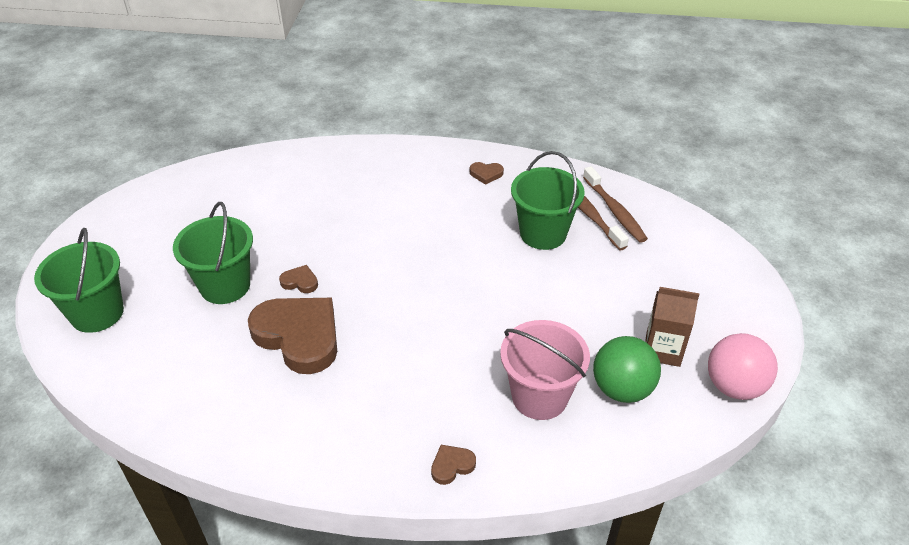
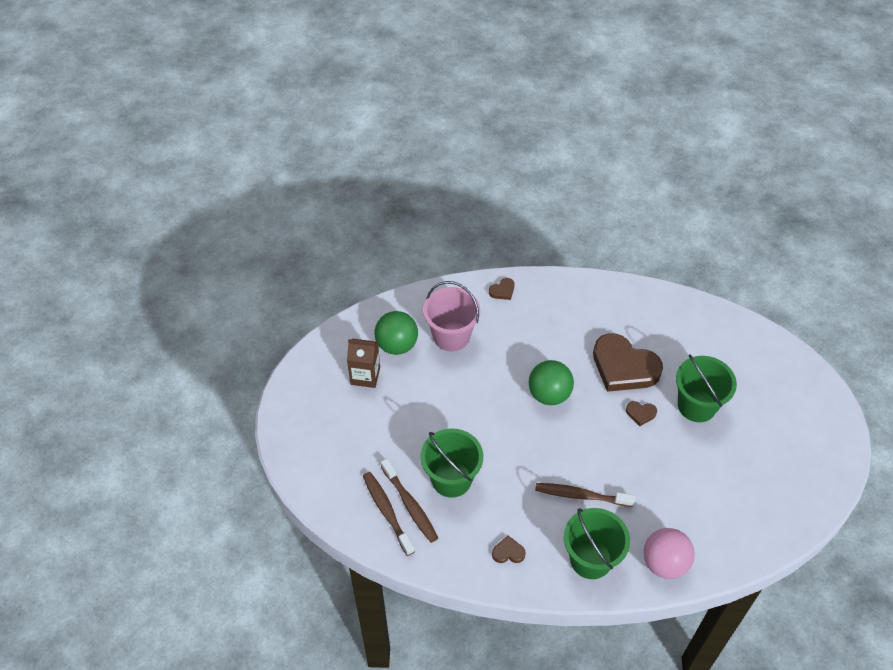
camera: 175 degrees right, 10 degrees up
(97, 313) = (778, 375): green bucket -> green bucket (590, 559)
(399, 211) = (581, 495): none -> brown toothbrush
(410, 310) = (549, 394): none -> green ball
(734, 386) = (321, 352): pink ball -> pink ball (664, 563)

